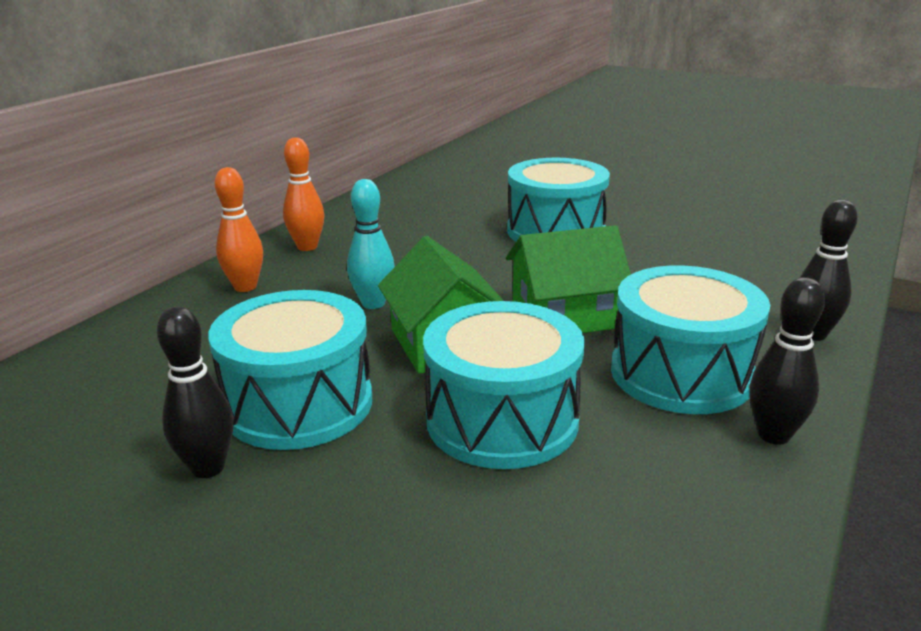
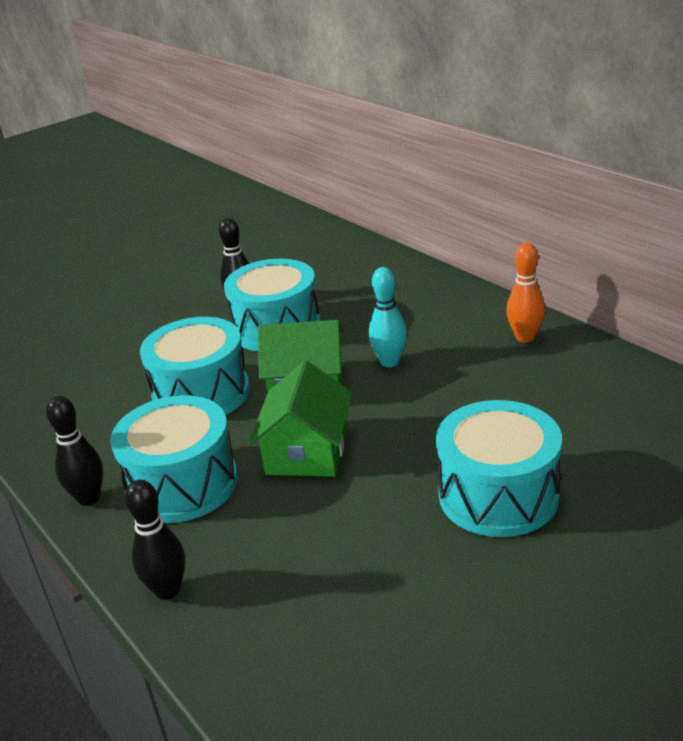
camera: 115 degrees right, 5 degrees up
(245, 287) = (454, 310): orange bowling pin -> none

